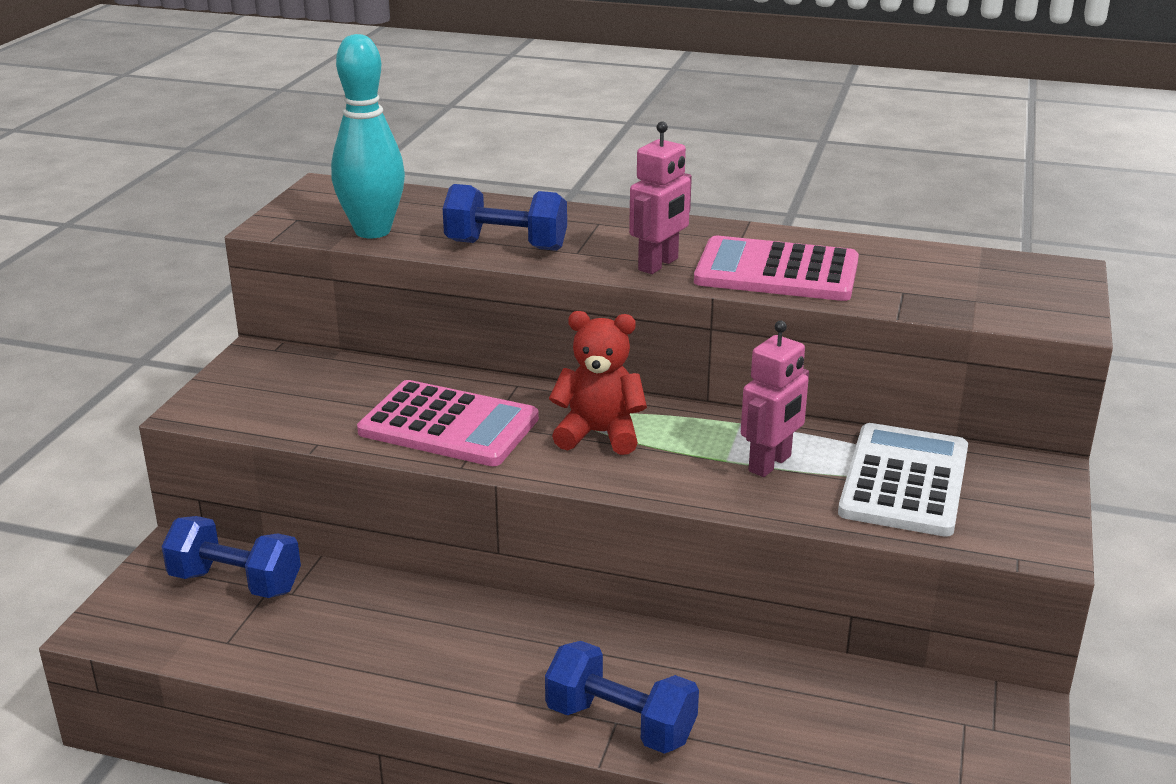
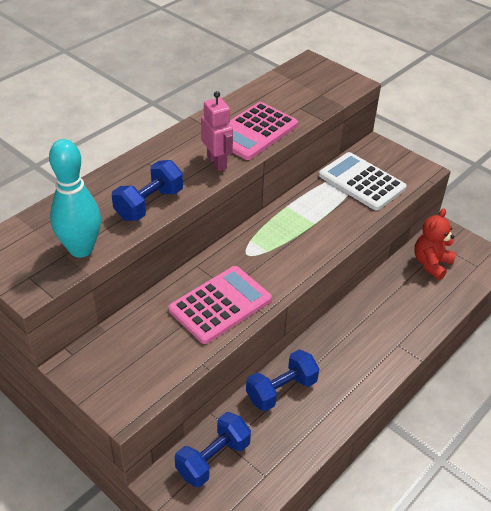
camera: 65 degrees left, 15 degrees up
(599, 434) = (266, 254): red teddy bear -> red teddy bear (431, 263)
(620, 724) = (400, 343): blue dumbbell -> blue dumbbell (281, 390)
(770, 464) = (326, 212): pink robot -> none

